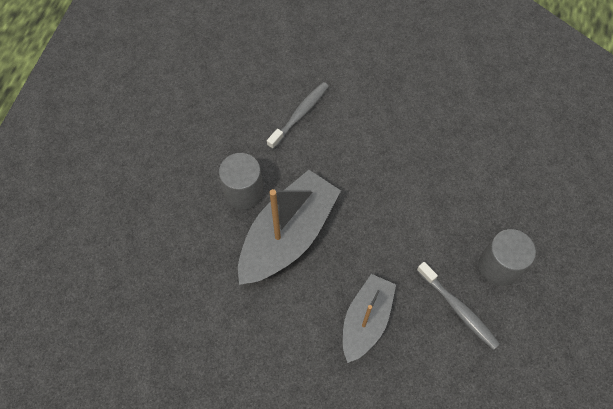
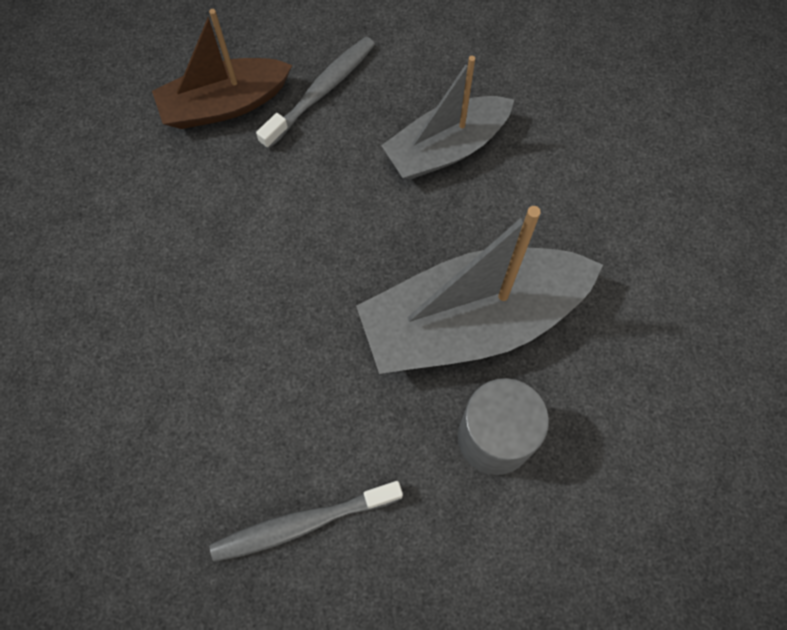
camera: 145 degrees left, 5 degrees up
(458, 309) = (321, 92): grey toothbrush -> grey toothbrush turned 45 degrees clockwise
(498, 266) = (224, 104): grey cylinder -> brown boat

